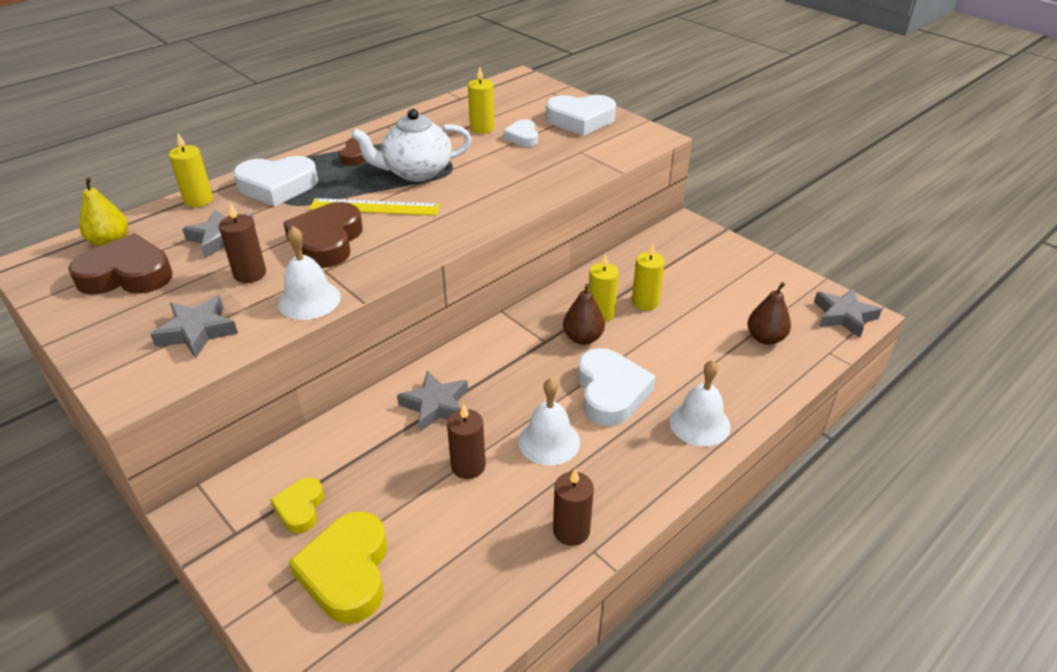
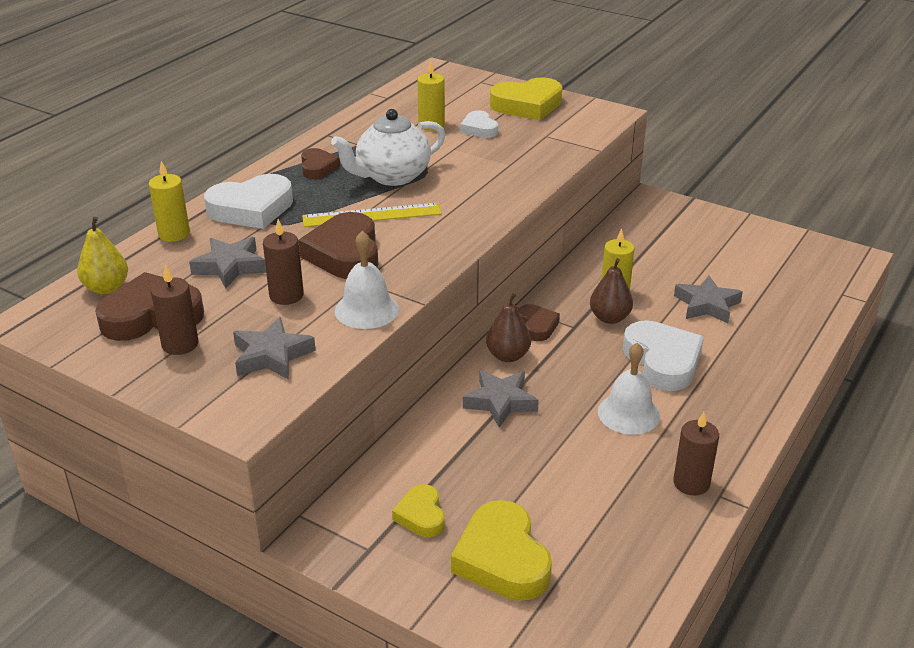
camera: 15 degrees left, 5 degrees down
(468, 466) = (564, 448): brown candle -> brown candle (180, 344)
(510, 334) = (537, 326): none -> brown heart
(580, 120) = (527, 105): white heart -> yellow heart
(645, 302) = (651, 276): yellow candle -> none
(699, 423) = (758, 373): white bell -> none
(765, 338) = (780, 291): brown pear -> brown pear (508, 356)
(844, 316) = (840, 260): grey star -> grey star (707, 305)

